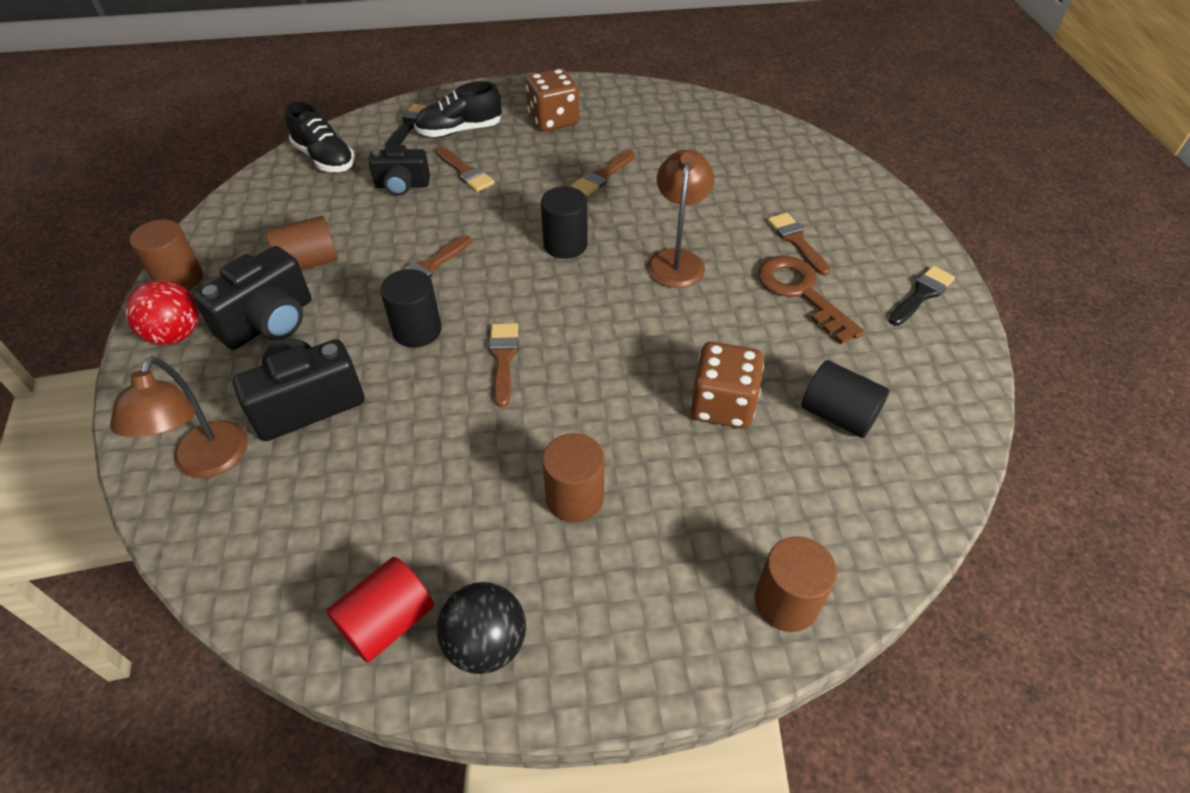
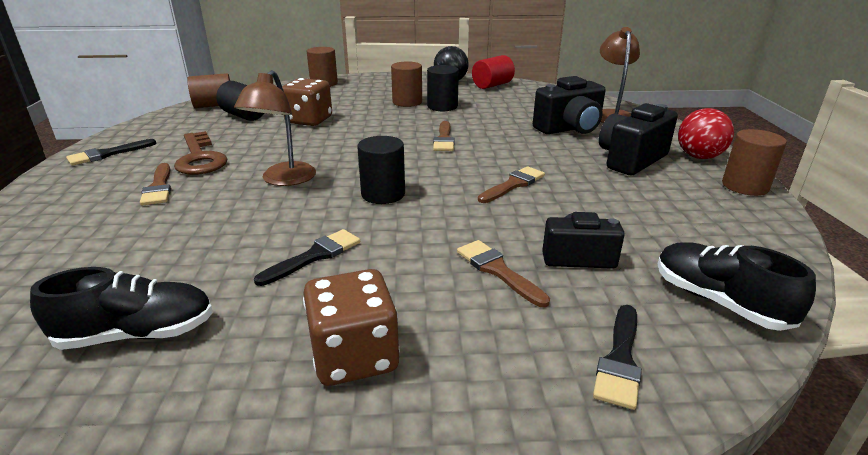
camera: 175 degrees left, 20 degrees down
(309, 262) = (632, 192): brown cylinder -> brown cylinder (214, 105)
(417, 330) = (510, 152): black cylinder -> black cylinder (442, 106)
(460, 130) = (522, 343): black shoe -> black shoe (137, 334)
(602, 176) = (314, 256): brown brush -> black brush

